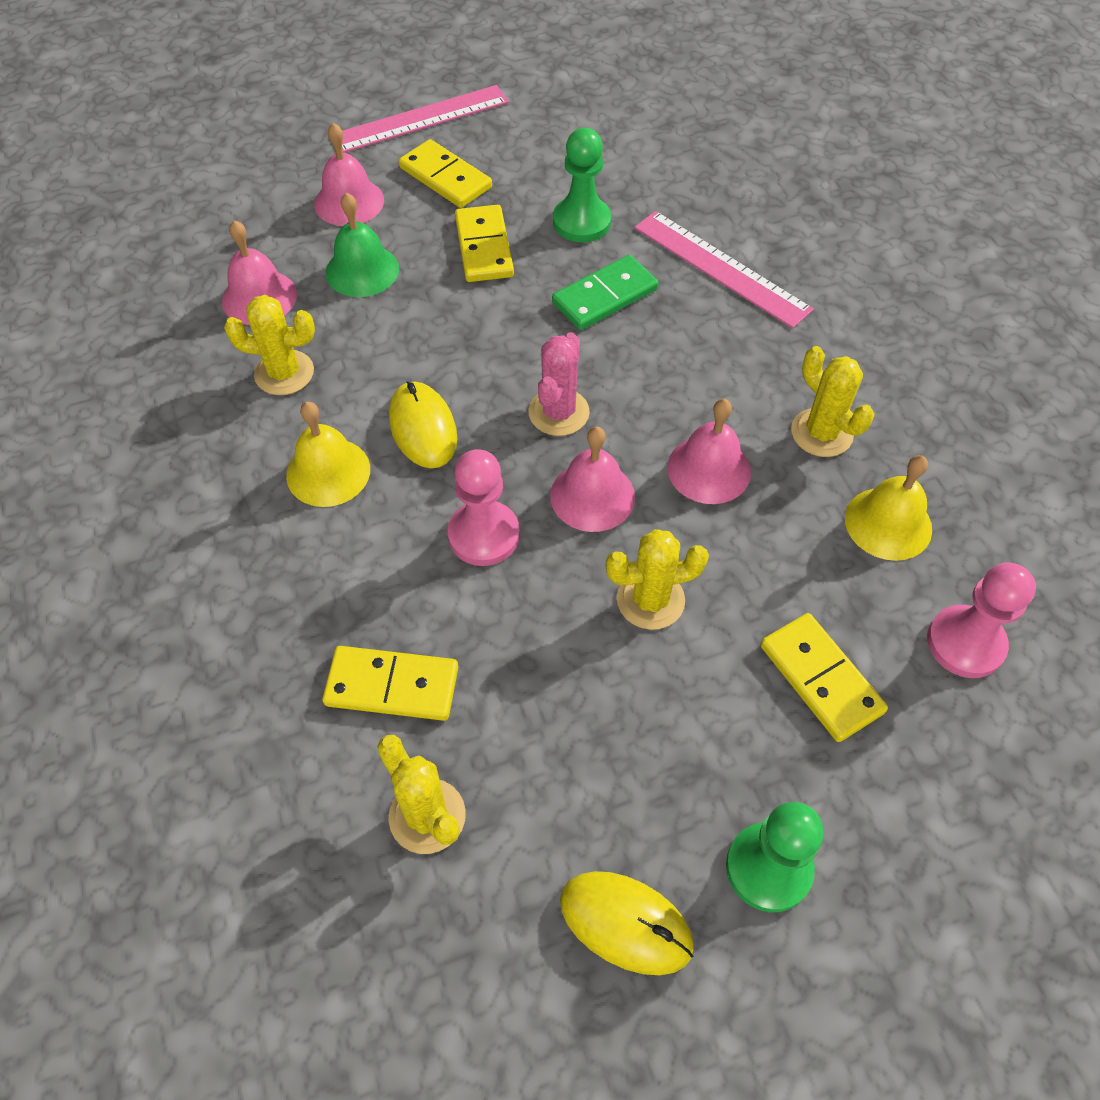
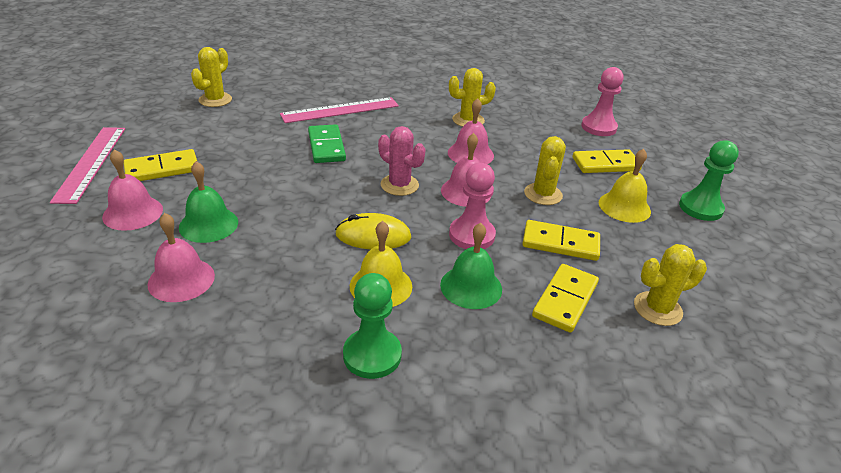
camera: 70 degrees left, 20 degrees down
(284, 373) = (272, 285): yellow cactus -> yellow cactus (215, 100)
(370, 566) = (471, 286): none -> green bell
(483, 247) = (243, 173): yellow domino -> yellow domino (560, 243)
(581, 222) = (260, 136): green pawn -> green pawn (372, 355)
(626, 923) = (727, 257): yellow mouse -> none
(888, 523) = (529, 122): yellow bell -> yellow bell (624, 207)

